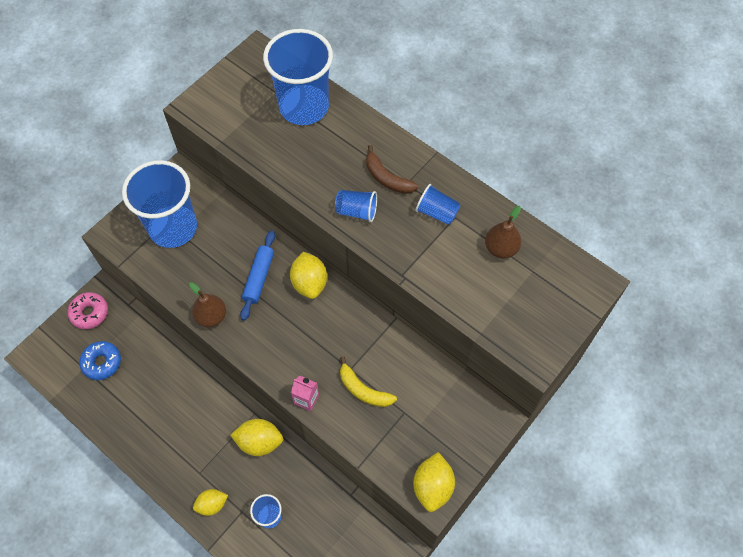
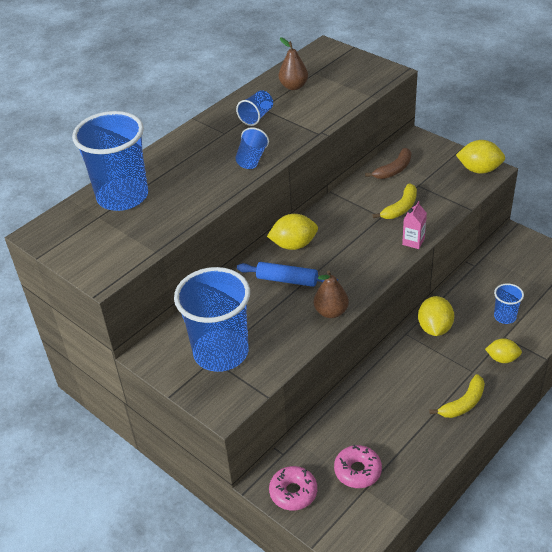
camera: 85 degrees left, 20 degrees down
(102, 362) = (357, 471): blue donut -> pink donut
(161, 459) = (463, 403): none -> yellow banana
(212, 504) = (502, 358): yellow lemon -> yellow lemon turned 60 degrees counterclockwise
(387, 178) = (217, 143): brown banana -> brown banana (394, 170)

